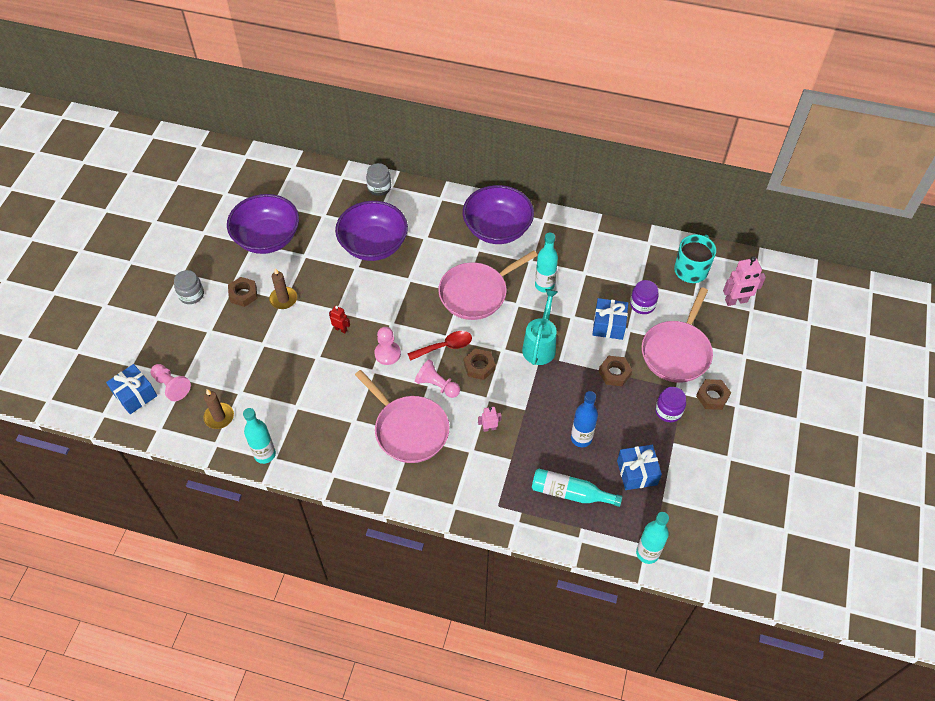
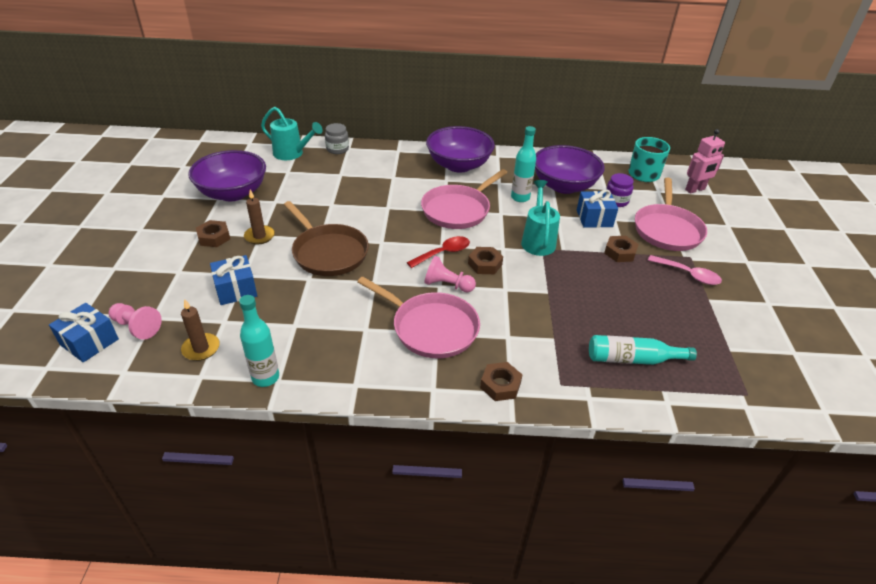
camera: 15 degrees left, 15 degrees down
(191, 295) = (154, 244): grey jar -> none
(332, 189) = (292, 154): none -> turquoise watering can
(341, 329) = (328, 252): red robot -> brown pan
(373, 245) = (344, 187): purple bowl -> purple bowl (564, 186)
(387, 353) = (385, 266): pink pawn -> none
(489, 428) = (518, 314): pink robot -> none
(581, 438) = (617, 309): blue bottle -> none
(637, 473) = (690, 330): blue gift -> blue gift (236, 289)
(647, 553) = (746, 403): turquoise bottle -> none
(668, 411) = (688, 274): purple jar -> pink spoon
(712, 396) = (720, 258): brown nut -> brown nut (500, 385)

